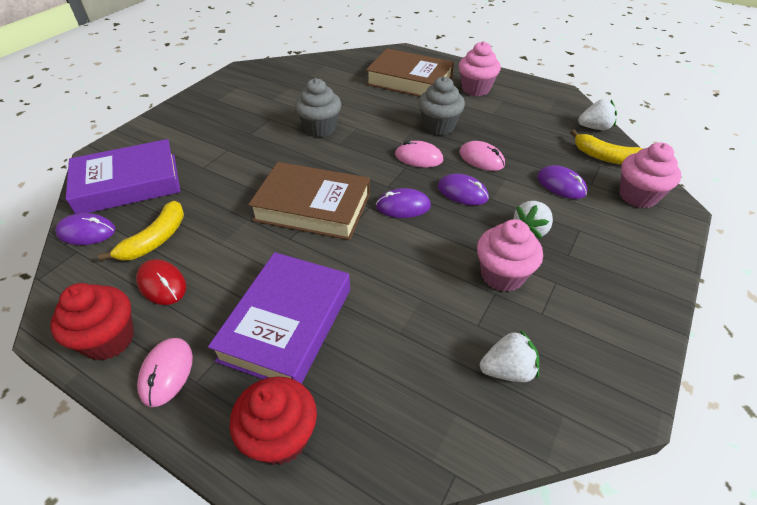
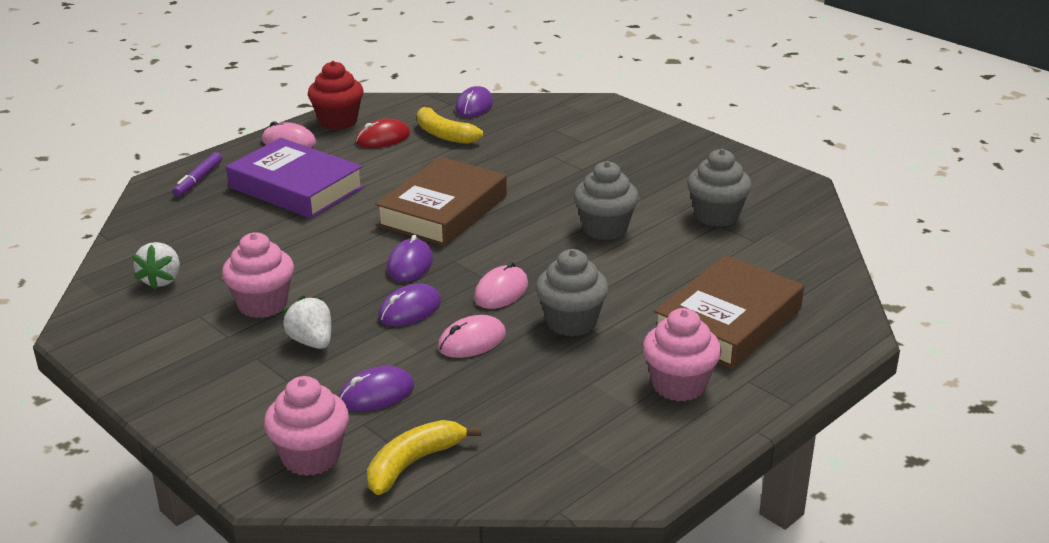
camera: 105 degrees right, 15 degrees down
(128, 183) = (541, 119): purple book -> none
(281, 437) = (199, 179): red cupcake -> purple marker
(291, 91) = (716, 216): none -> grey cupcake
(594, 128) = (500, 484): white strawberry -> none

